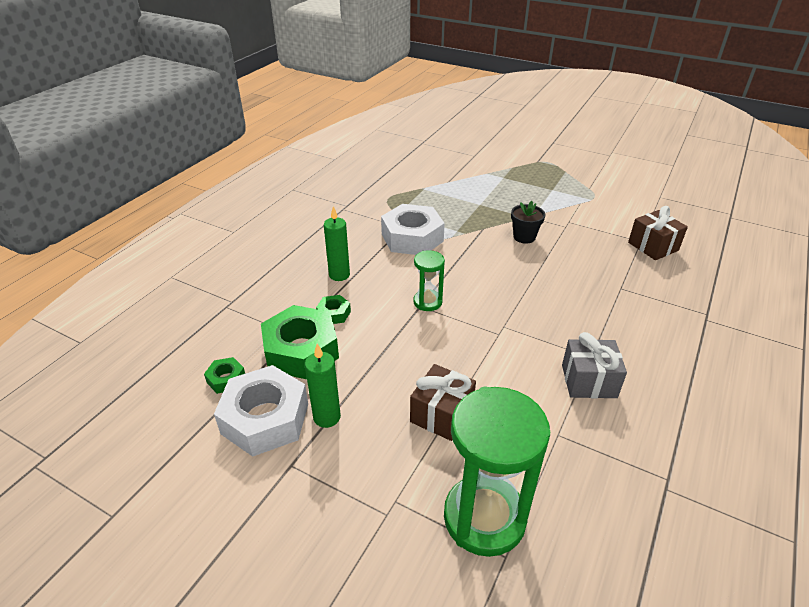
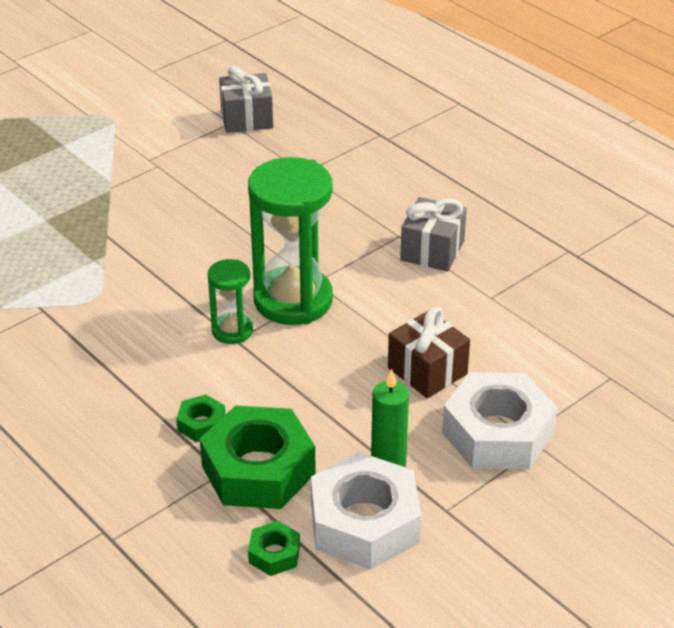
camera: 70 degrees left, 0 degrees up
(339, 275) = (116, 401): green candle -> none
(412, 238) = (78, 307): white nut -> white nut (497, 433)
(484, 517) = (566, 378): green hourglass -> green hourglass (293, 300)
(524, 237) = (154, 207): black flower pot -> none
(653, 246) = (247, 118): brown gift -> grey gift

